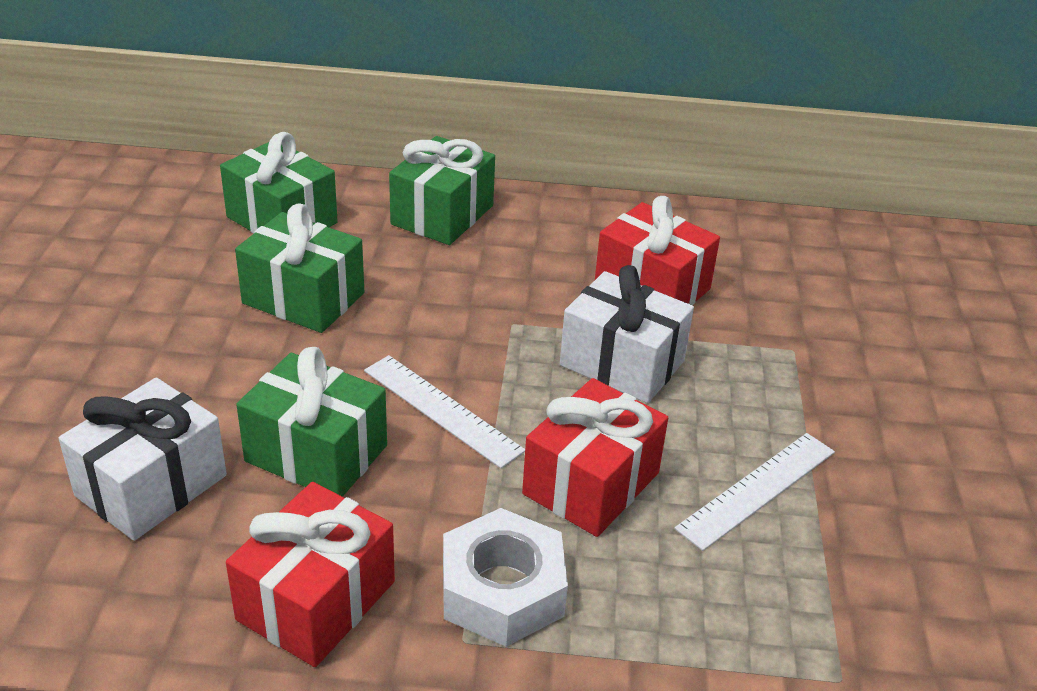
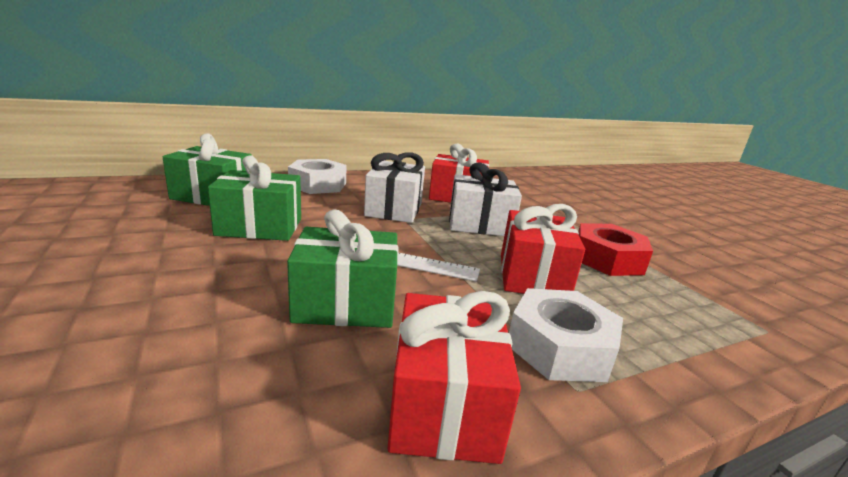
camera: 30 degrees left, 15 degrees down
(151, 485) = (209, 365): white gift -> white gift (394, 209)
(442, 215) = (318, 185): green gift -> white nut
(757, 489) = (607, 259): white ruler -> red nut

